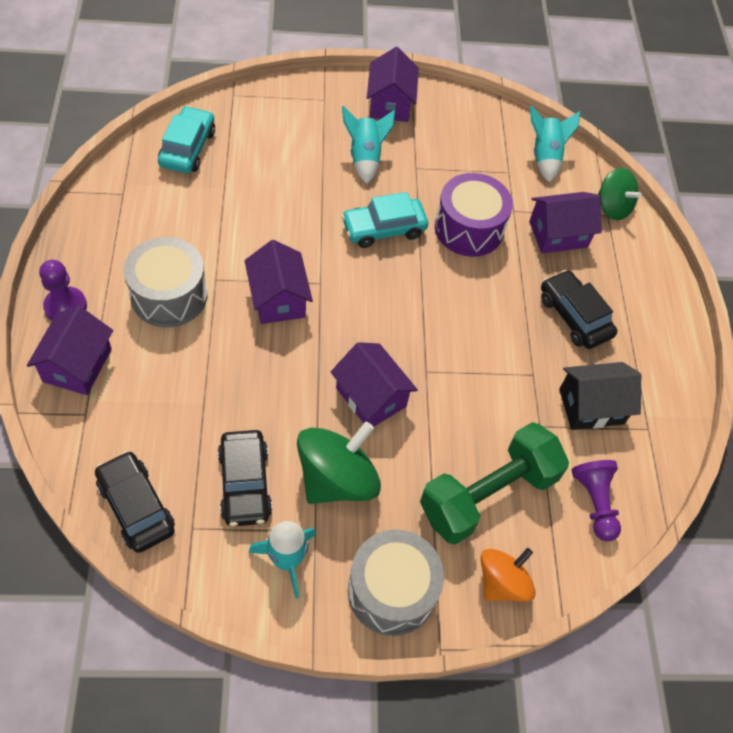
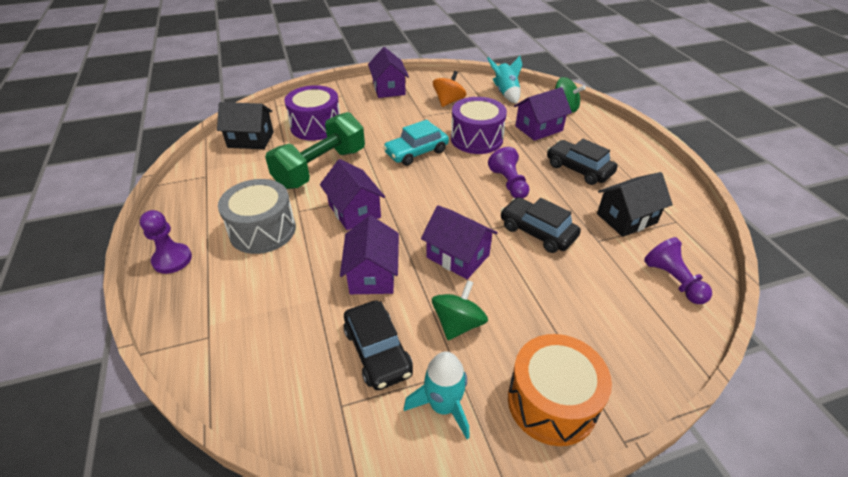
camera: 10 degrees left, 15 degrees down
(77, 365) = (192, 300): purple house -> purple house (372, 274)
(136, 507) = (279, 403): black car -> black car (537, 232)
(187, 148) = (250, 140): turquoise car -> black house
(273, 147) = (316, 126): none -> purple drum
(337, 479) = (458, 324): green spinning top -> green spinning top, size x0.65
(365, 157) = (384, 118): turquoise rocket -> none
(391, 591) = (552, 402): grey drum -> orange drum
(476, 312) = (509, 183): none -> purple pawn
(488, 494) = (588, 299): green dumbbell -> green dumbbell (320, 168)
(502, 582) = (641, 364): orange spinning top -> orange spinning top (448, 101)

